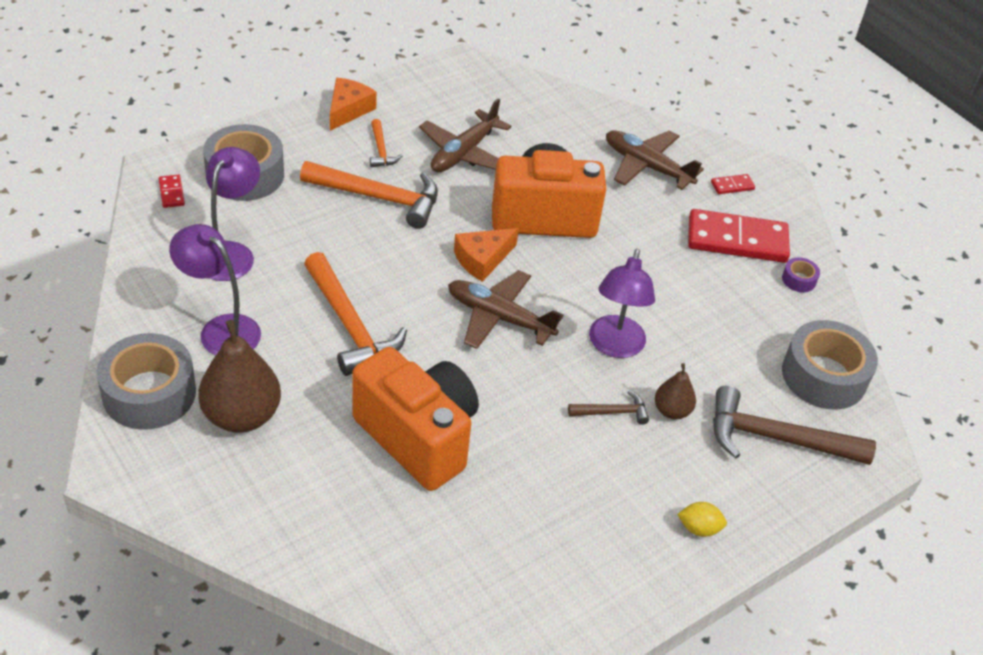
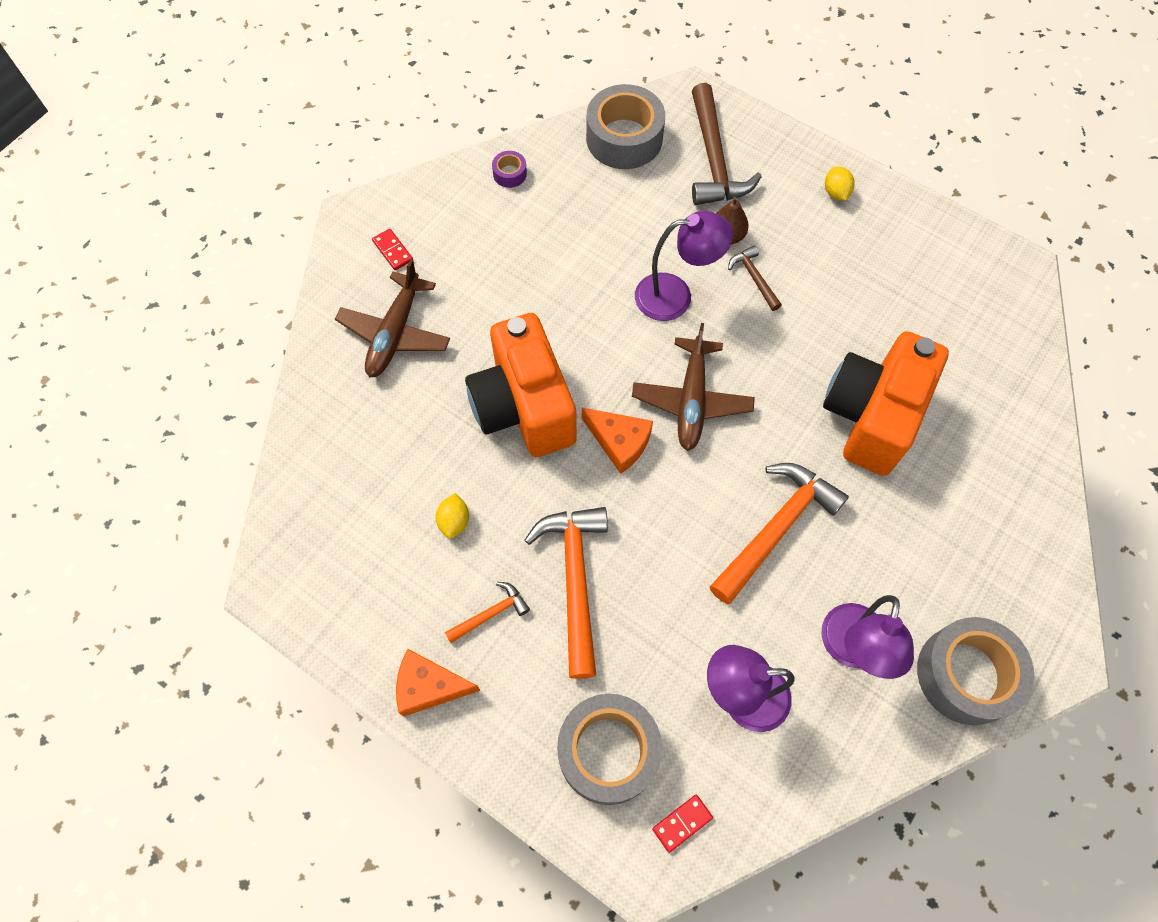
camera: 105 degrees left, 20 degrees up
(242, 416) = (938, 574): brown pear -> none
(464, 153) = (454, 521): brown plane -> yellow lemon
(737, 240) = (477, 231): red domino -> none

